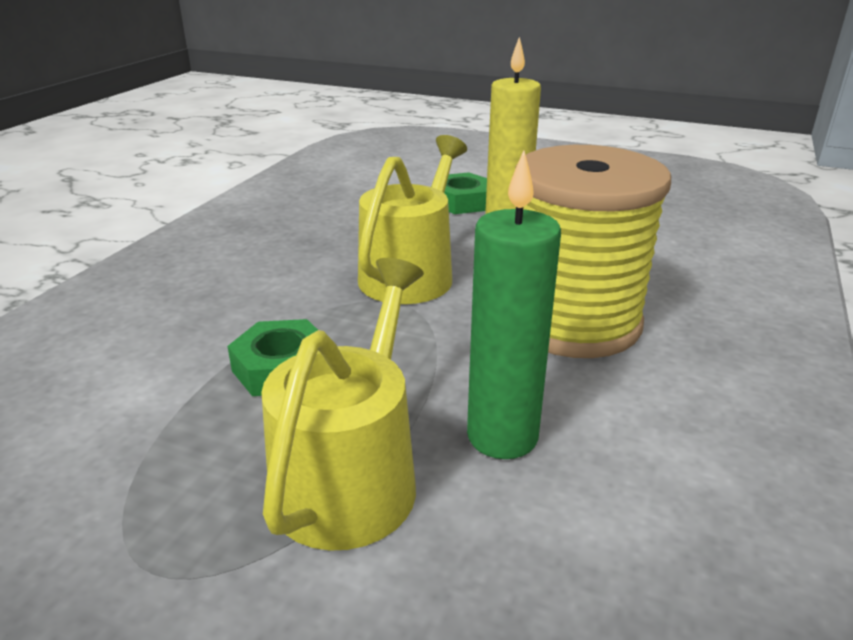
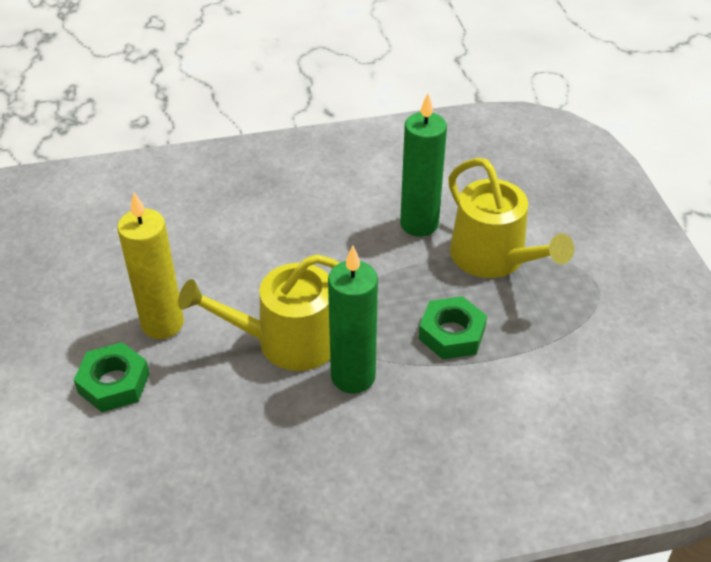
camera: 125 degrees left, 15 degrees up
(321, 289) = (353, 376): none -> green candle
(351, 476) = (494, 258): yellow watering can -> yellow watering can turned 105 degrees counterclockwise
(572, 322) = (287, 237): yellow spool -> none

